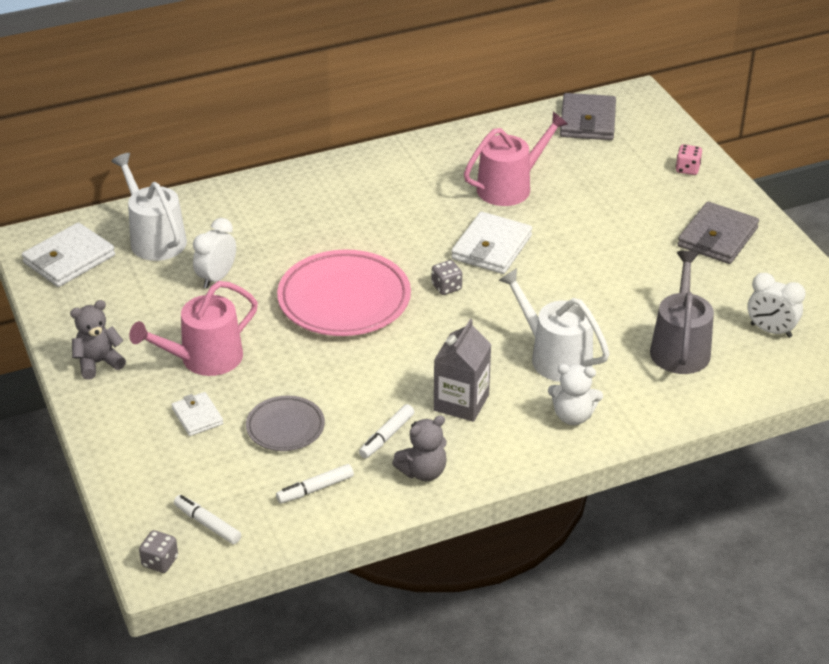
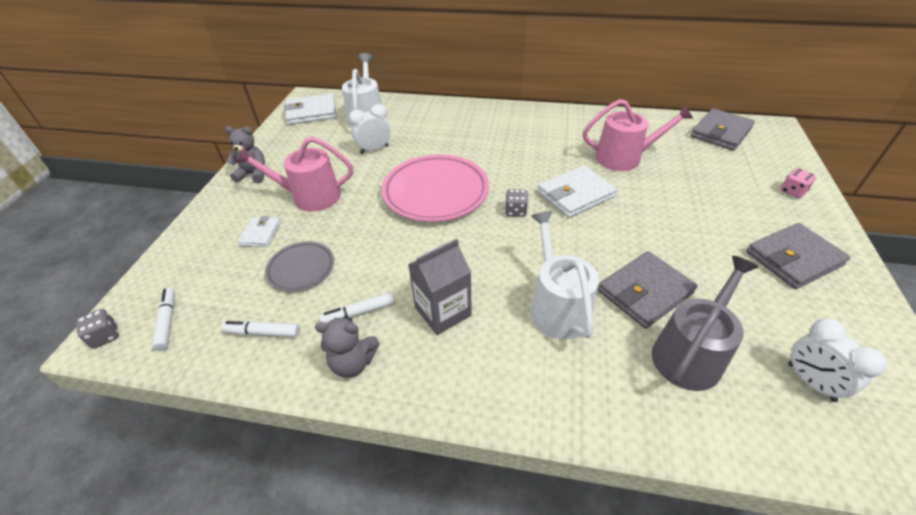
camera: 35 degrees right, 5 degrees up
(573, 416) = (528, 376): white teddy bear -> none
(617, 315) = (644, 292): none -> grey wallet

